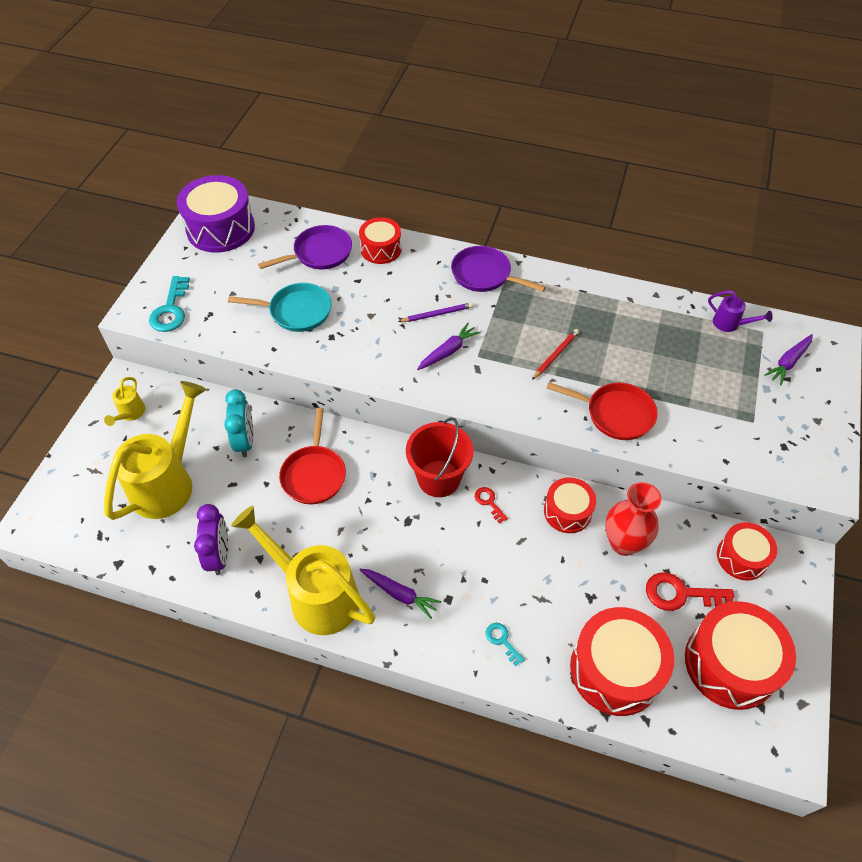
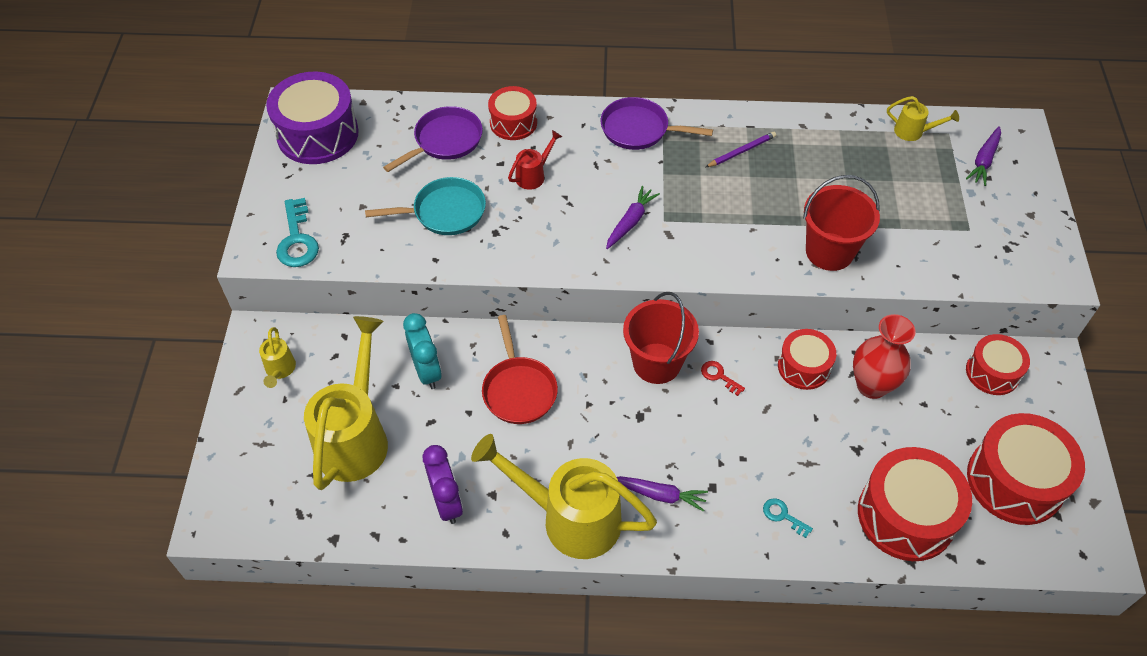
camera: 15 degrees left, 0 degrees up
(381, 296) = (533, 175): none -> red watering can
(437, 314) = (603, 183): purple pencil -> purple pencil (741, 151)
(555, 355) = (746, 202): red pencil -> none
(615, 414) = (829, 251): red pan -> red bucket
(681, 594) = (945, 424): red key -> none
(730, 324) = (913, 132): purple watering can -> yellow watering can

